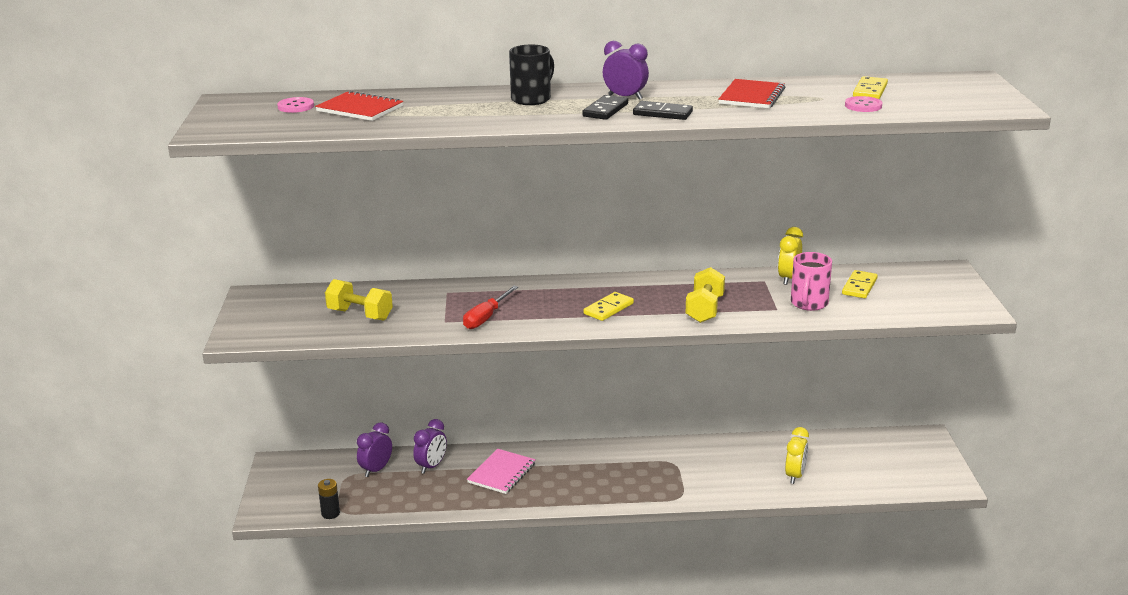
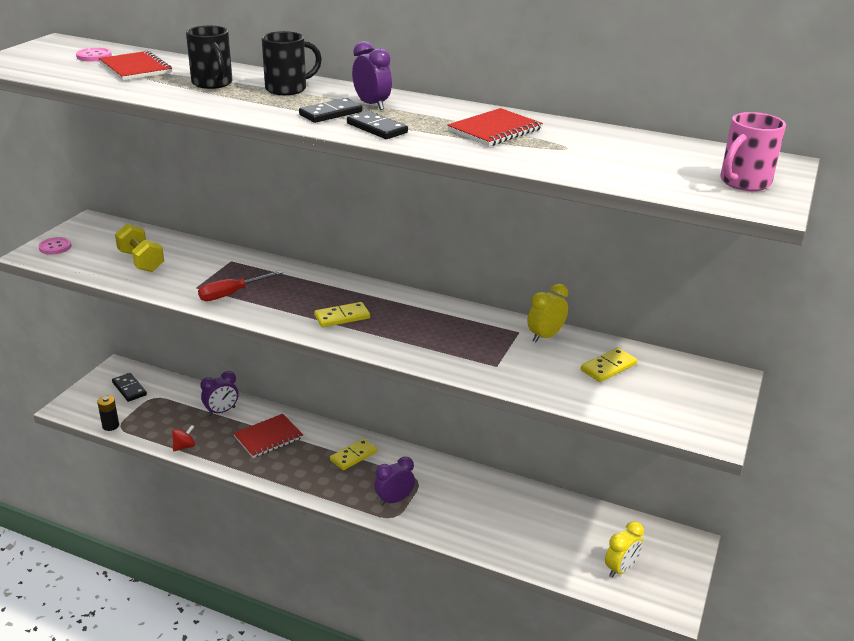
camera: 25 degrees right, 5 degrees up
(312, 477) = (129, 389): none -> black domino
(376, 470) = (179, 399): purple clock -> purple clock (394, 500)
(427, 506) = (184, 446): none -> red spinning top
(458, 107) = (212, 83): none -> black mug
(501, 473) = (268, 437): pink notebook -> red notebook
(704, 309) = (427, 345): yellow dumbbell -> none
(795, 476) = (517, 536): yellow clock -> yellow clock (620, 569)
(808, 304) = (534, 370): pink mug -> pink mug (743, 183)
(863, 106) = (595, 166): pink button -> pink button (55, 247)
(870, 91) = (631, 151): yellow domino -> yellow domino (353, 456)

